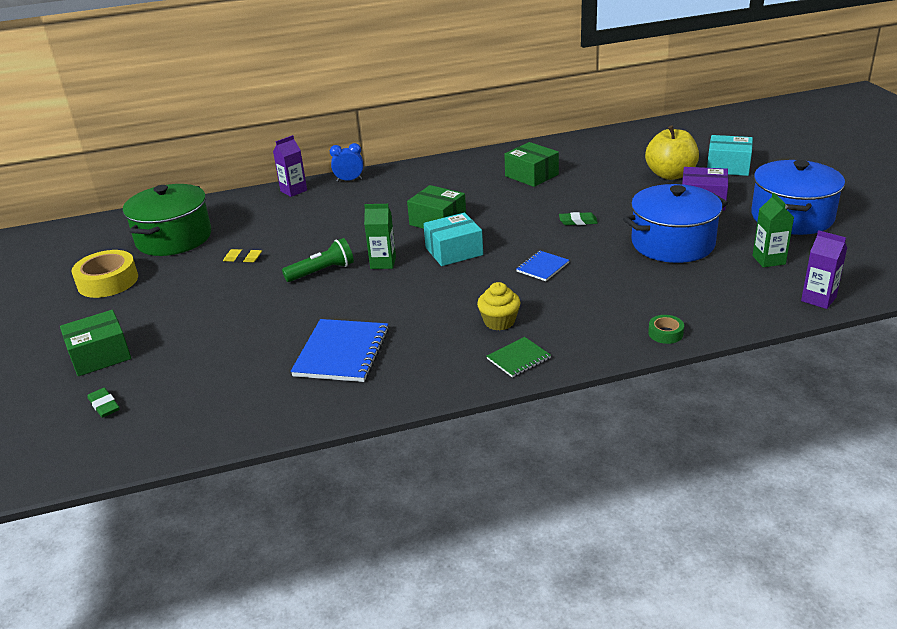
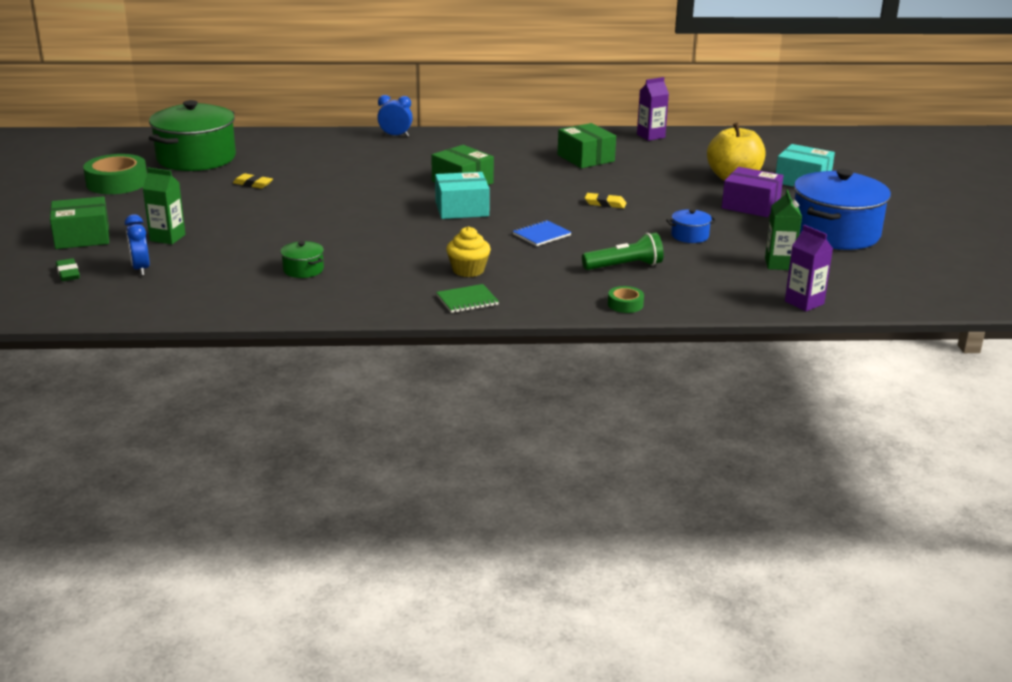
camera: 10 degrees right, 5 degrees down
(108, 281) = (117, 183): yellow tape -> green tape
(178, 385) = (141, 269): none -> blue clock
(293, 191) = (334, 136): purple carton -> purple carton (650, 136)
(322, 272) = (322, 206): green flashlight -> green flashlight (625, 266)
(342, 353) = (303, 270): blue notebook -> green pot
(383, 263) = (386, 208): green carton -> green carton (167, 238)
(578, 221) = (605, 204): green eraser -> yellow eraser
(673, 243) = (689, 236): blue pot -> blue pot, size x0.42

